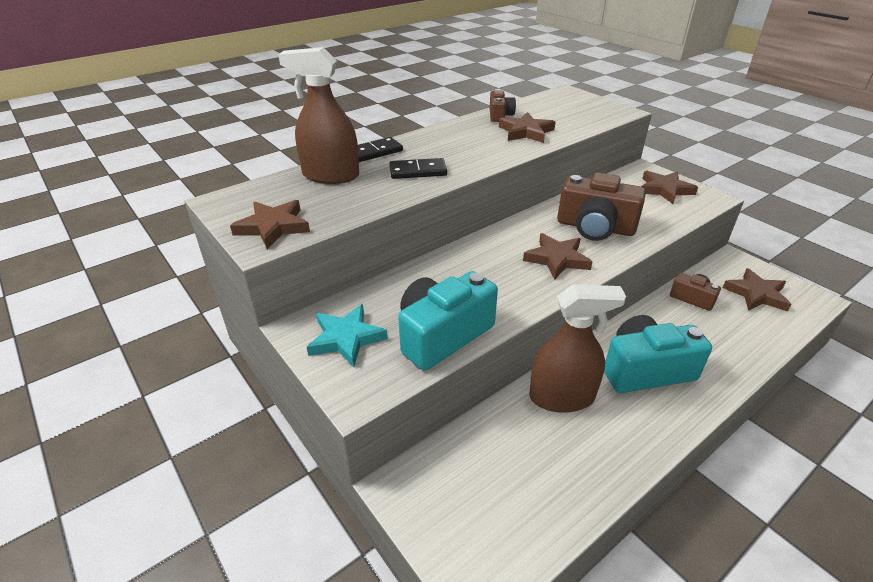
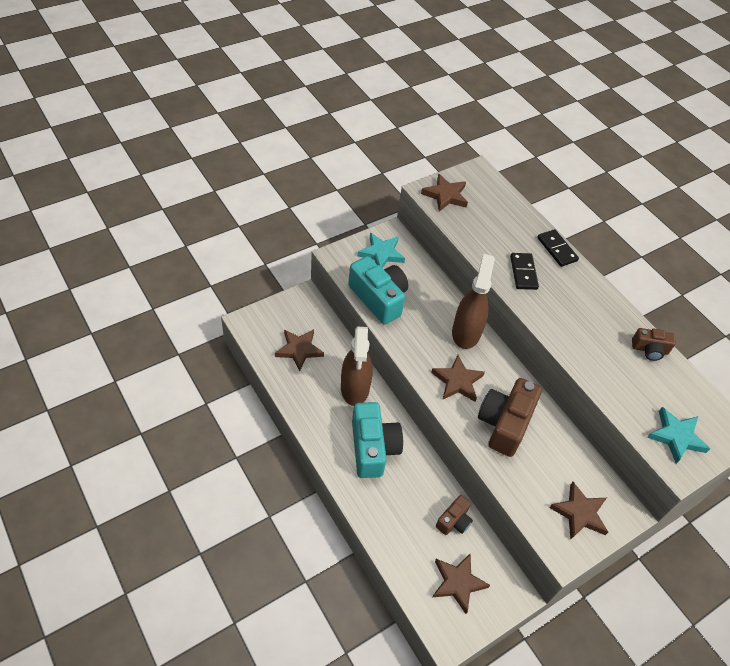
camera: 90 degrees right, 15 degrees up
(330, 176) = (515, 223): brown spray bottle -> brown spray bottle (466, 332)
(526, 132) = (609, 362): brown star -> brown star (299, 350)
(591, 111) = (676, 436): none -> turquoise star

